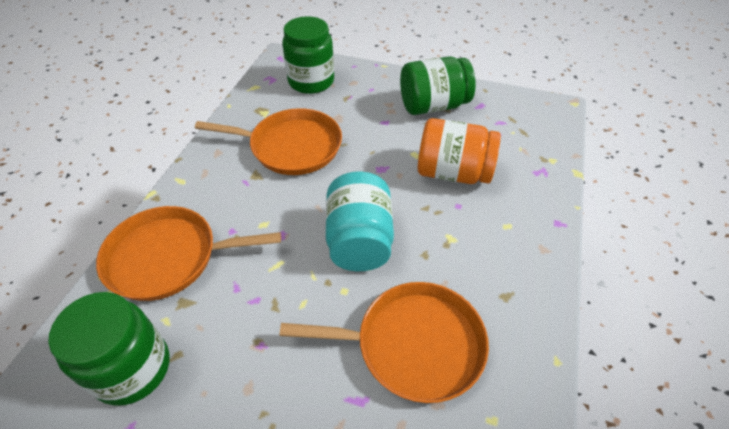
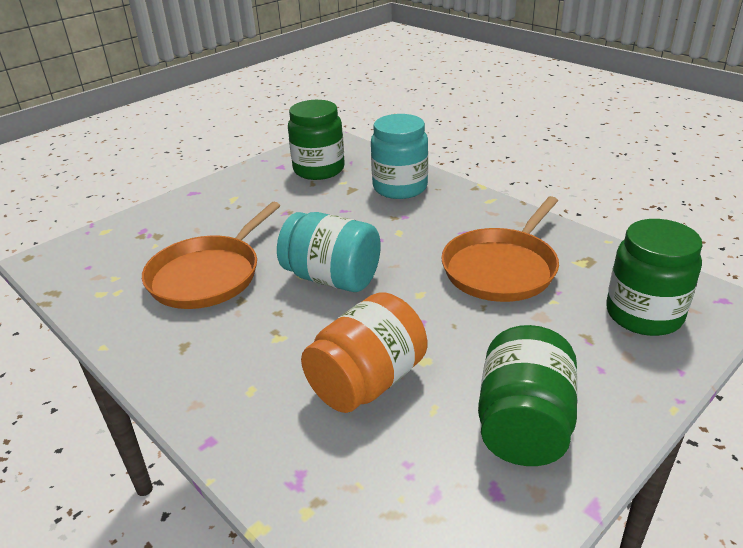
camera: 120 degrees right, 15 degrees down
(168, 257) = (400, 187): orange pan -> turquoise jar

